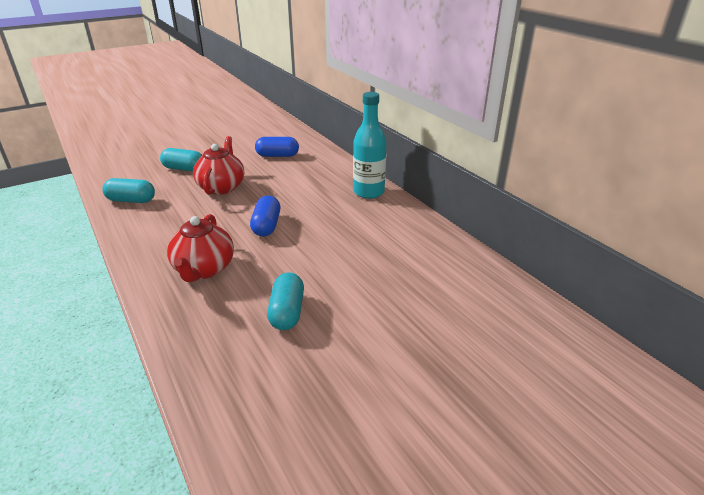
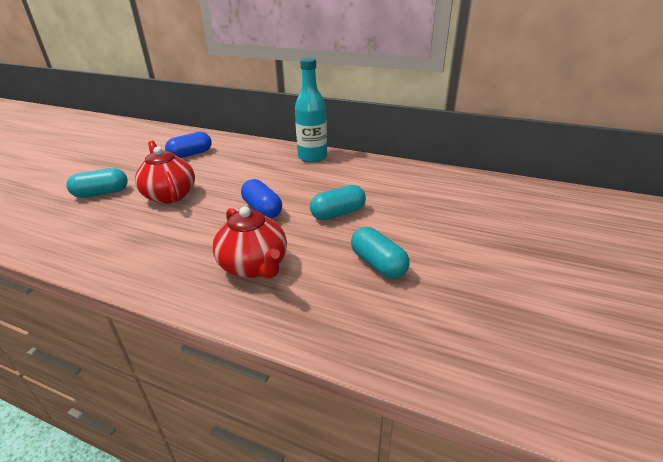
camera: 35 degrees left, 0 degrees up
(131, 200) = (75, 241): turquoise capsule -> turquoise capsule (338, 213)

